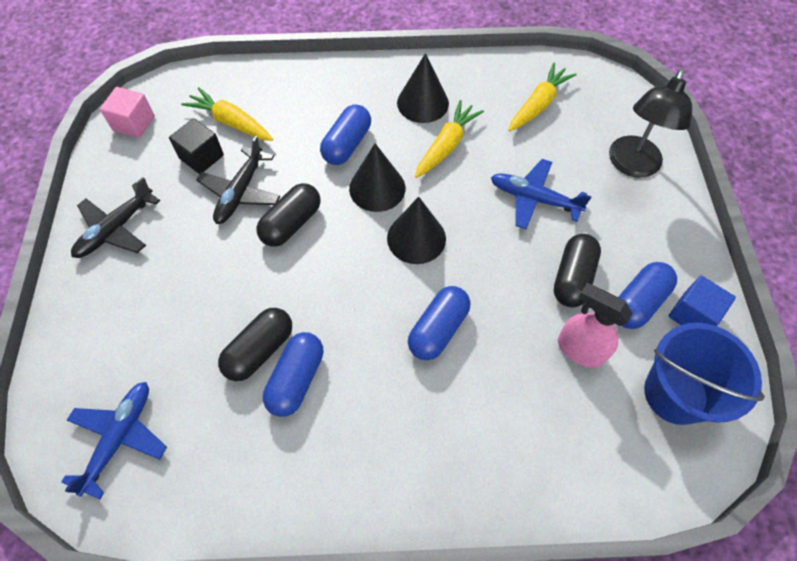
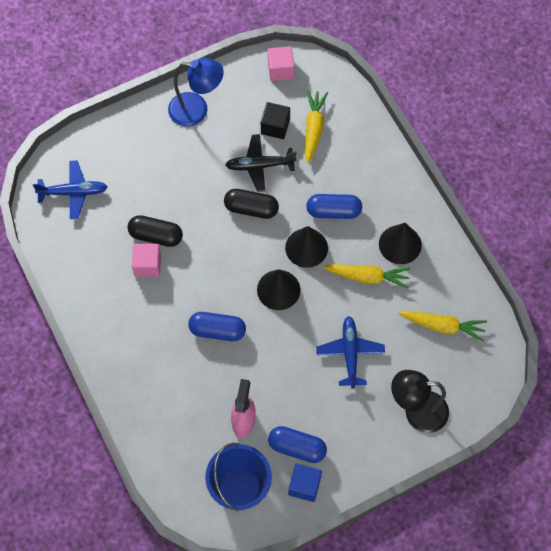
camera: 65 degrees right, 5 degrees up
(116, 228) = (197, 110): black plane -> blue lamp
(296, 379) = (147, 265): blue capsule -> pink cube
(572, 278) = (296, 400): black capsule -> none

